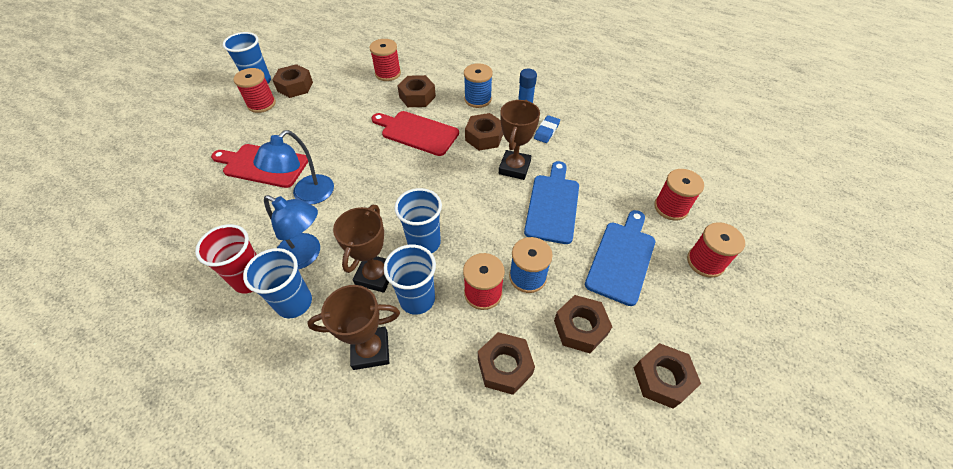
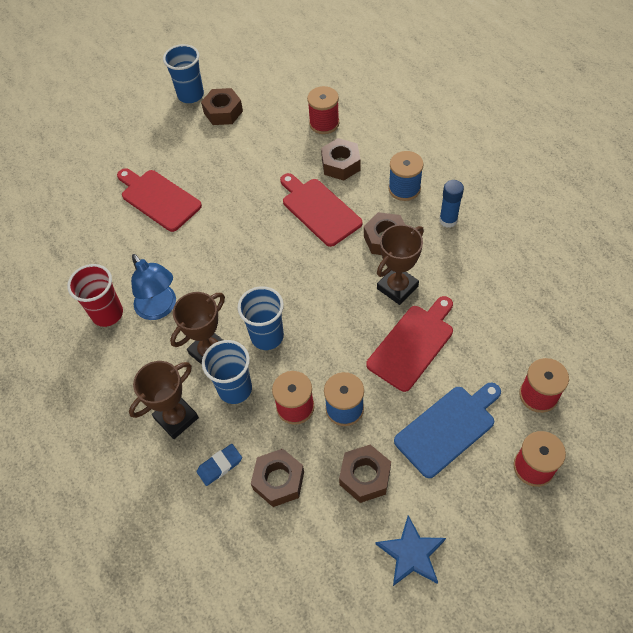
camera: 30 degrees right, 5 degrees up
(261, 104) = (183, 124): red spool -> none
(294, 303) = (133, 350): blue cup -> none
(307, 195) = (185, 246): blue lamp -> none
(370, 350) = (176, 418): brown trophy -> brown trophy turned 60 degrees counterclockwise
(546, 131) = (457, 255): blue eraser -> blue eraser (220, 466)
(553, 205) = (412, 344): blue cutting board -> red cutting board
(662, 378) = (411, 553): brown nut -> blue star

